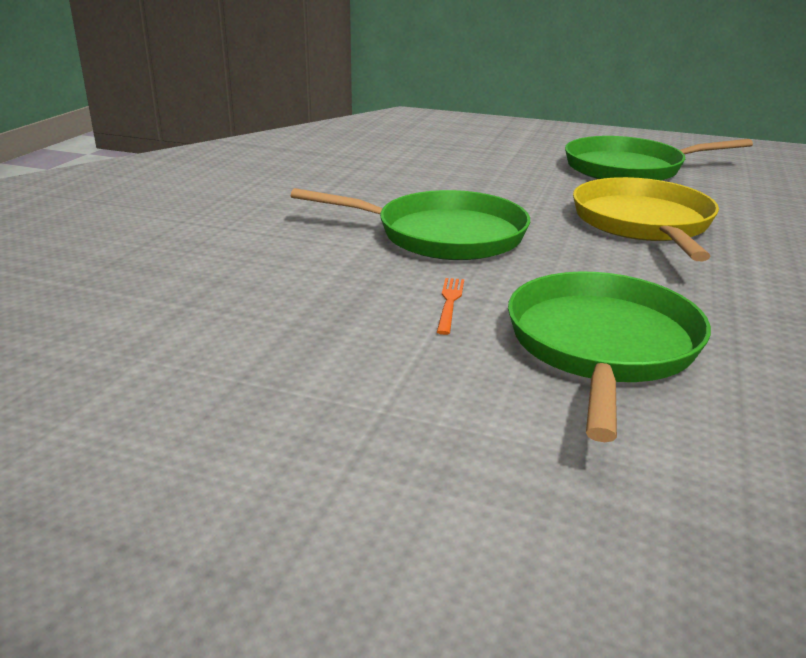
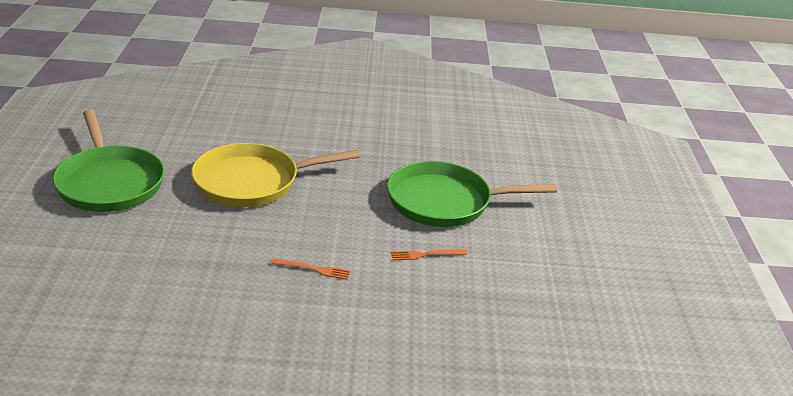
camera: 110 degrees left, 5 degrees up
(443, 235) = (313, 269): green pan -> orange fork

